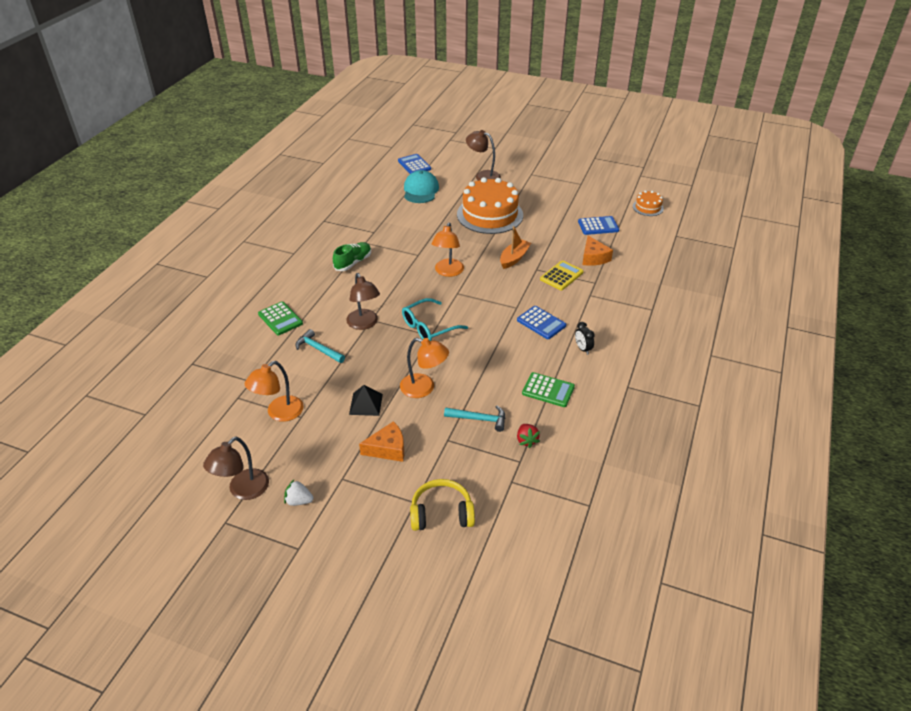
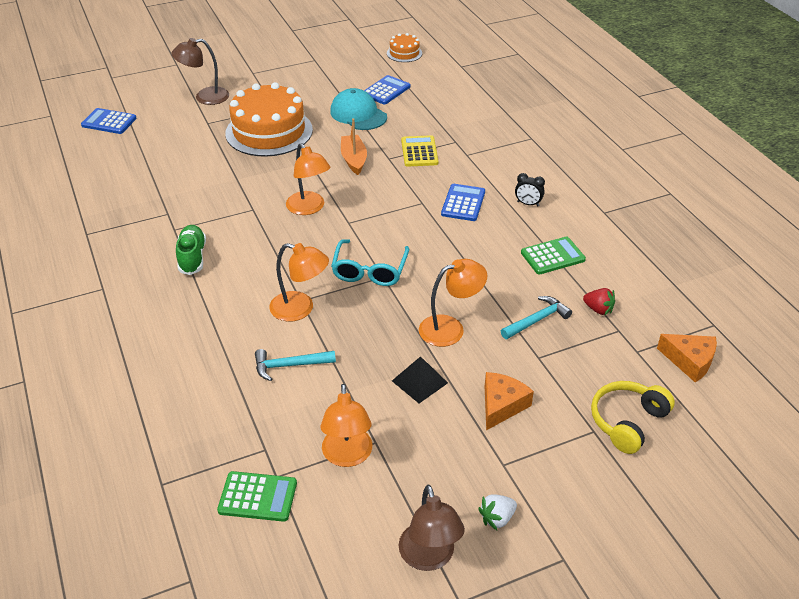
camera: 45 degrees left, 0 degrees up
(280, 319) = (197, 365): green calculator -> green calculator (258, 497)
(364, 324) = (300, 309): brown lamp -> orange lamp
(420, 190) = (157, 144): turquoise cap -> turquoise cap (358, 114)
(541, 323) = (463, 203): blue calculator -> blue calculator turned 75 degrees counterclockwise
(593, 258) = (423, 121): orange cheese -> orange cheese (690, 361)

